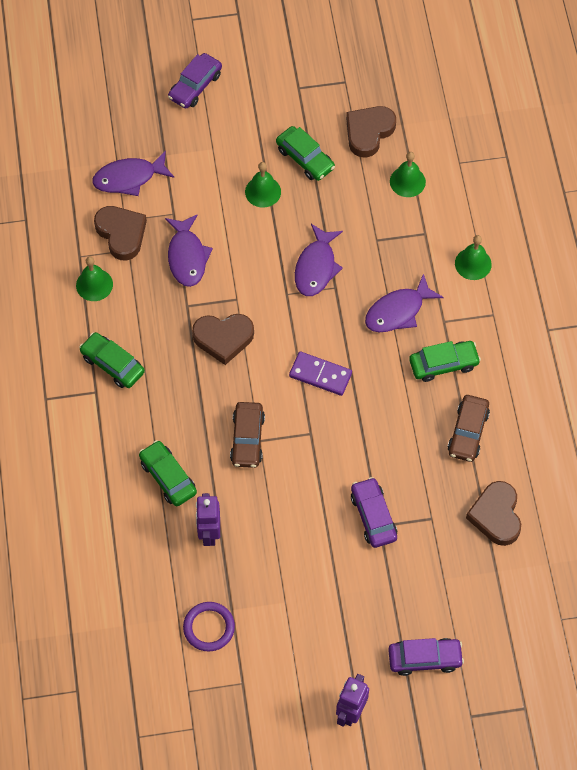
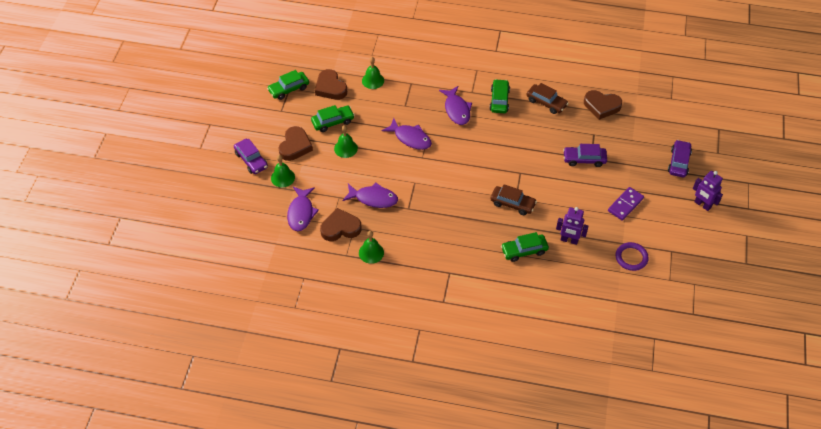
camera: 70 degrees left, 10 degrees down
(112, 364) = (433, 258): green car -> green car (289, 89)
(223, 338) = (439, 196): brown heart -> brown heart (295, 146)
(320, 375) = (483, 157): purple domino -> purple domino (625, 204)
(473, 263) = (440, 68): green bell -> green bell (283, 177)

